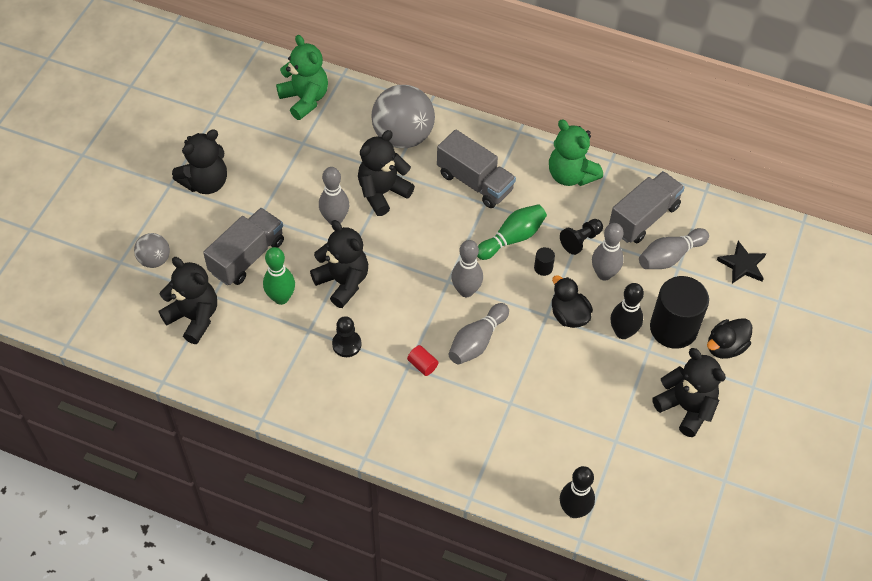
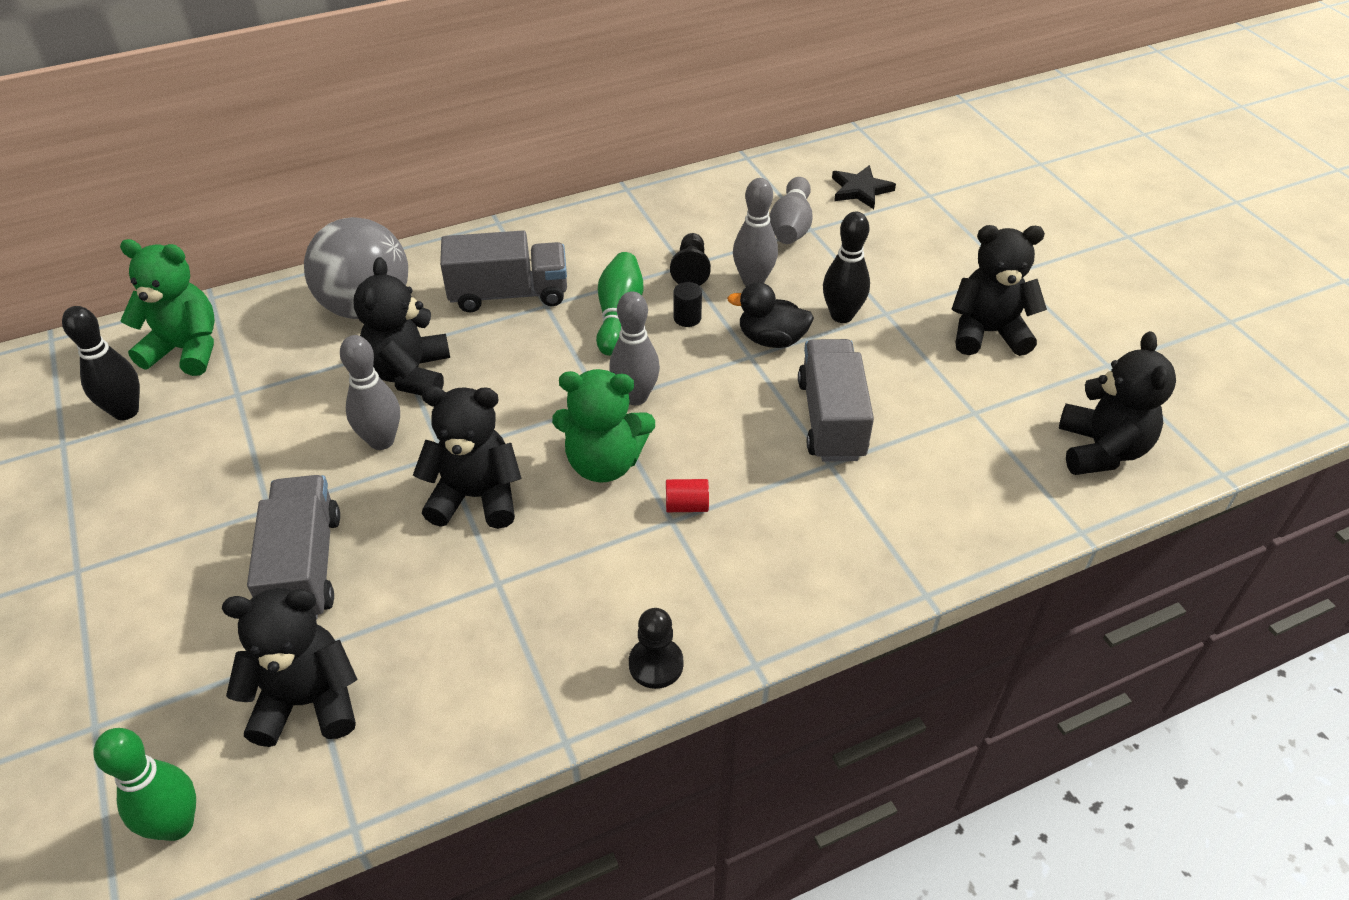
camera: 45 degrees left, 10 degrees down
(154, 260) = (155, 679): grey ball -> none
(205, 182) = (136, 528): black teddy bear -> black teddy bear (1101, 450)
(281, 298) = (413, 576): green bowling pin -> green bowling pin (176, 825)
(346, 344) = (567, 558): black pawn -> black pawn (656, 664)
(477, 341) = (714, 434): grey bowling pin -> none
(571, 175) = (603, 224): green teddy bear -> green teddy bear (604, 463)
(574, 510) = (1035, 509): black bowling pin -> black bowling pin (126, 411)
(643, 217) = (723, 212): grey truck -> grey truck (831, 419)
(673, 328) = (879, 278): black cylinder -> none
(725, 347) = (943, 260): black duck -> none

